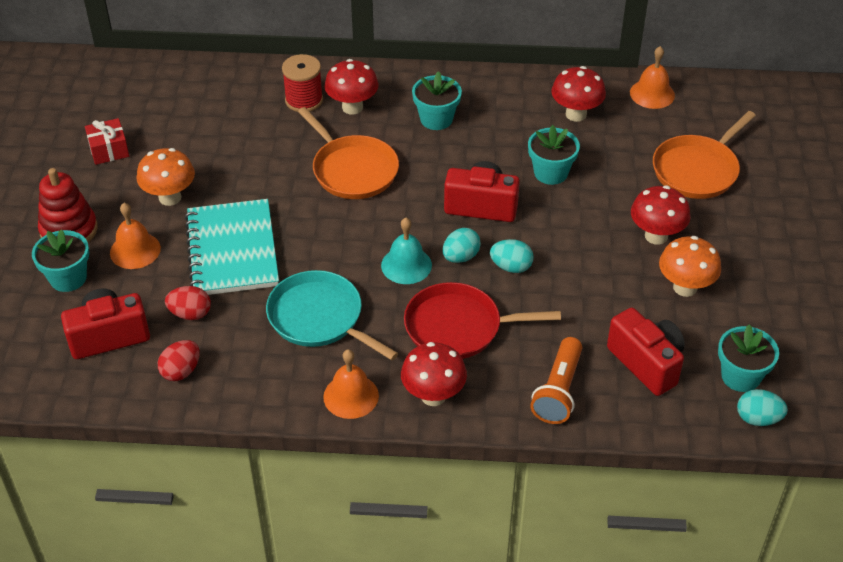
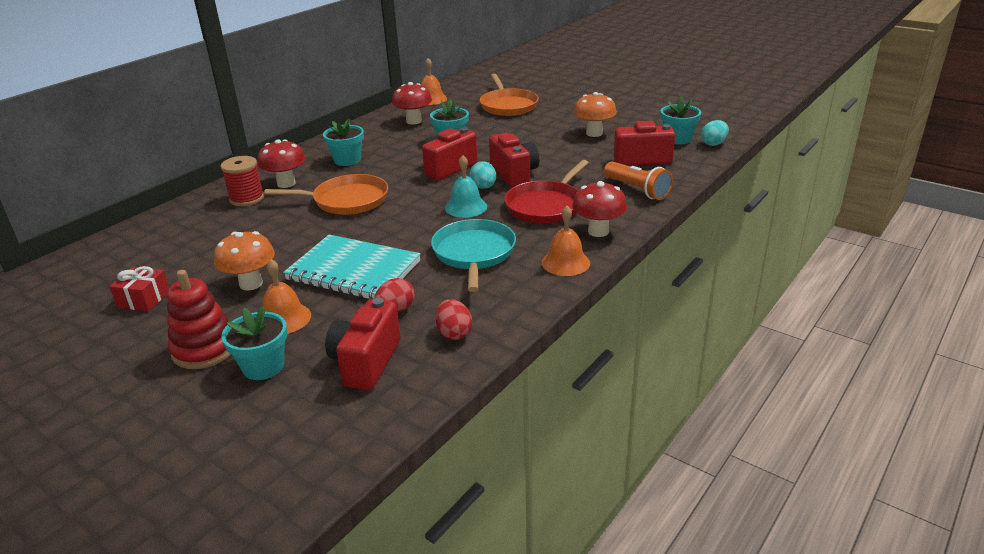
camera: 55 degrees left, 15 degrees down
(319, 318) = (474, 253): turquoise pan -> turquoise pan turned 105 degrees clockwise
(511, 267) = (514, 174): turquoise egg -> red camera
(656, 236) = (544, 129): red mushroom -> none

